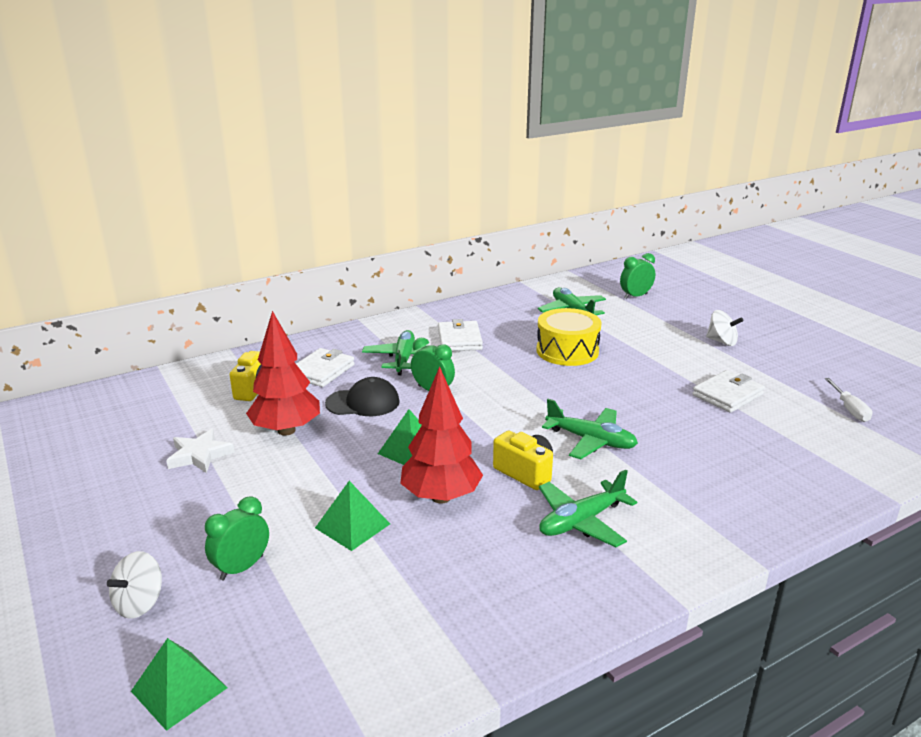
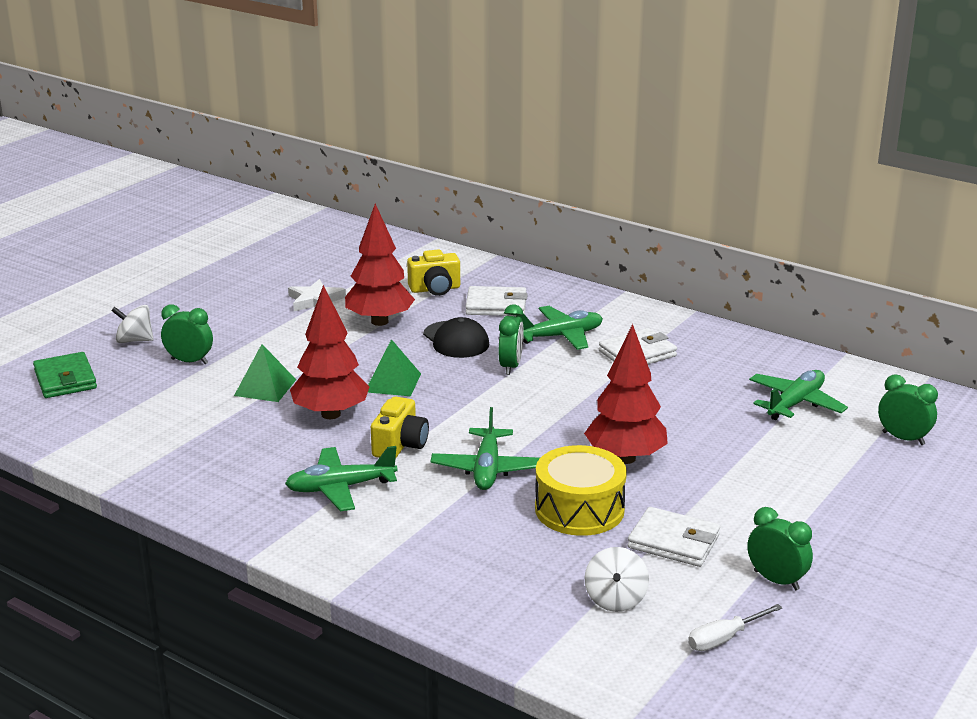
camera: 65 degrees right, 0 degrees up
(179, 689) = (65, 379): green pyramid -> green wallet
(567, 351) = (679, 420): yellow drum -> yellow drum (579, 509)
(581, 521) = (340, 488): green plane -> green plane turned 45 degrees counterclockwise
(608, 382) = (625, 458): none -> red tree
(722, 341) = (829, 522): white spinning top -> white spinning top (615, 599)
(784, 375) = (776, 580): none -> green clock

